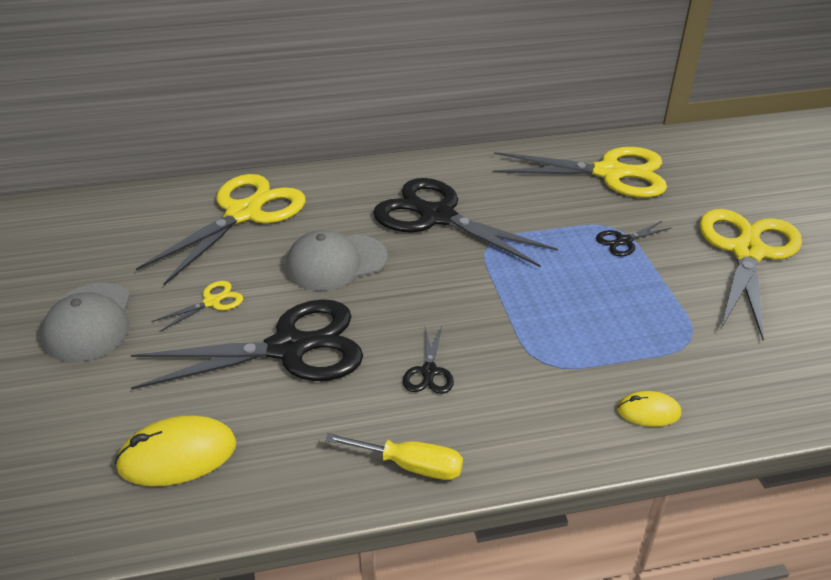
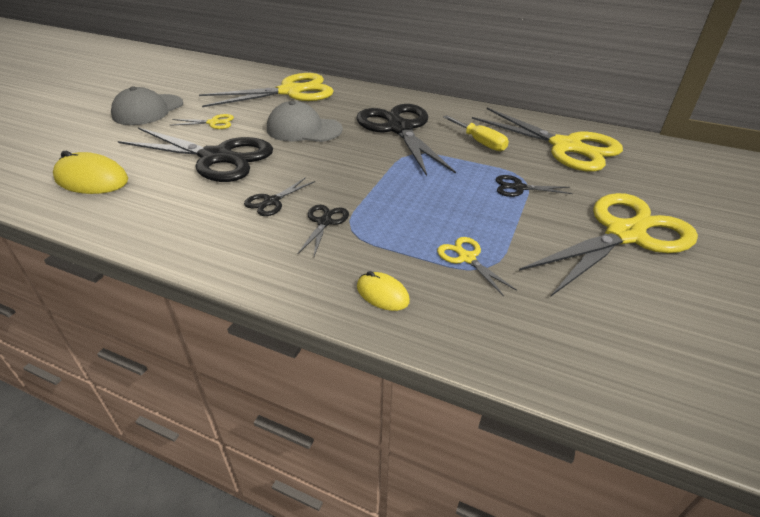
camera: 35 degrees right, 0 degrees up
(410, 466) = (186, 242): yellow screwdriver -> yellow screwdriver (480, 142)
(510, 368) = (324, 222): none -> black scissors
(668, 339) = (467, 258): none -> yellow scissors

